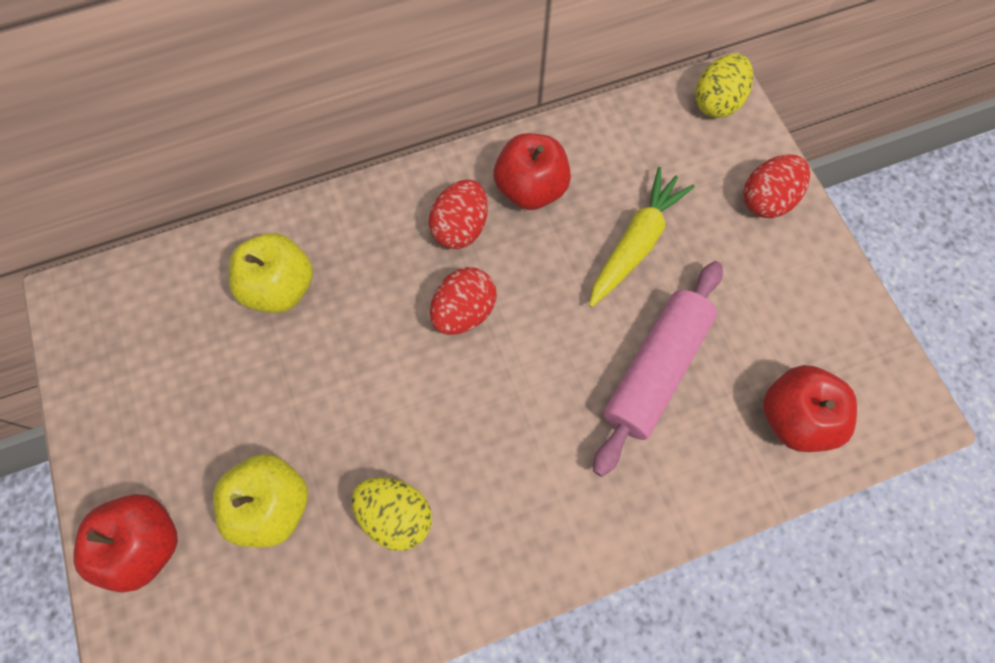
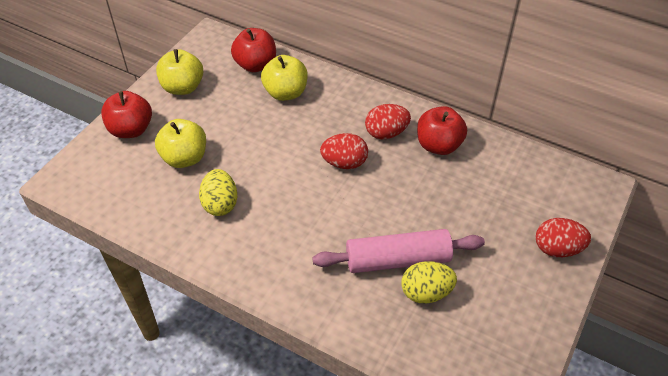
camera: 50 degrees right, 20 degrees down
(135, 411) = (183, 87): none -> yellow apple
(636, 242) = (460, 206): yellow carrot -> none
(716, 102) = (589, 189): yellow egg -> yellow egg (426, 292)
(793, 417) = (439, 342): red apple -> red apple (256, 65)

